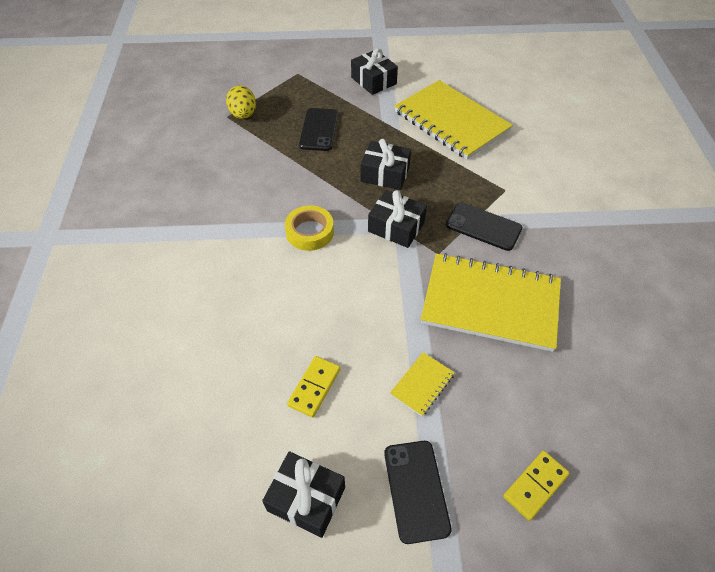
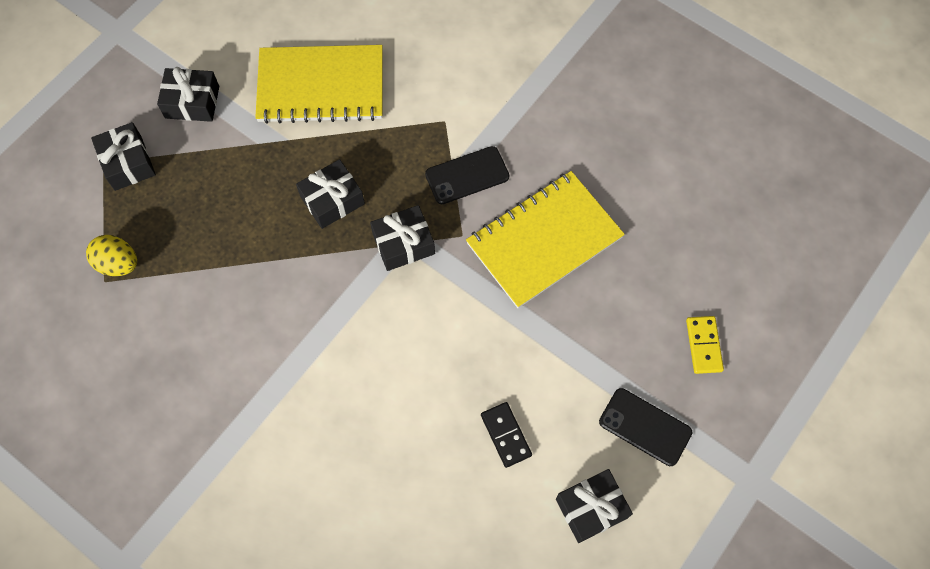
camera: 50 degrees left, 15 degrees up
(308, 81) = (128, 163): none -> black gift
(309, 232) = (342, 319): yellow tape -> none
(314, 387) = (505, 435): yellow domino -> black domino
(319, 130) = (215, 209): black phone -> none
(422, 384) = (570, 353): yellow notebook -> none

